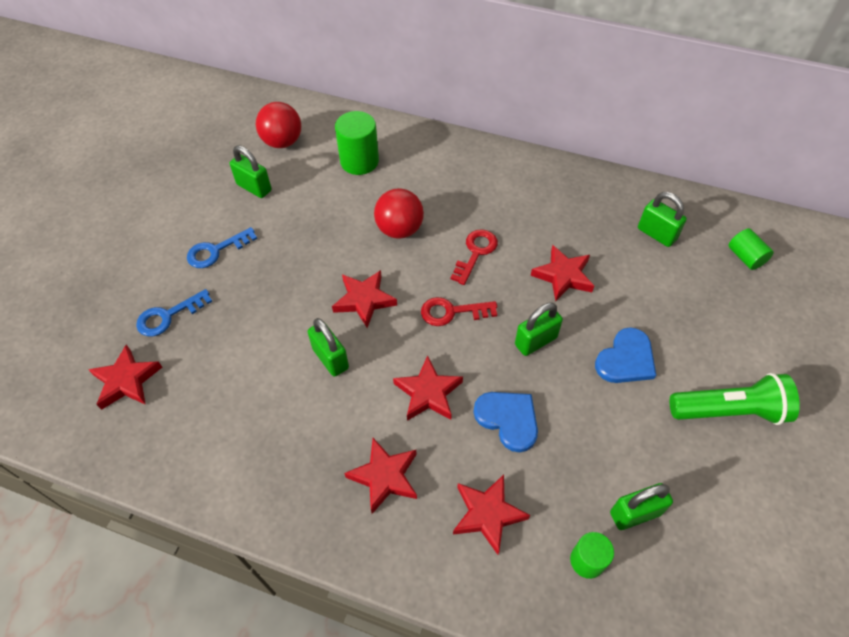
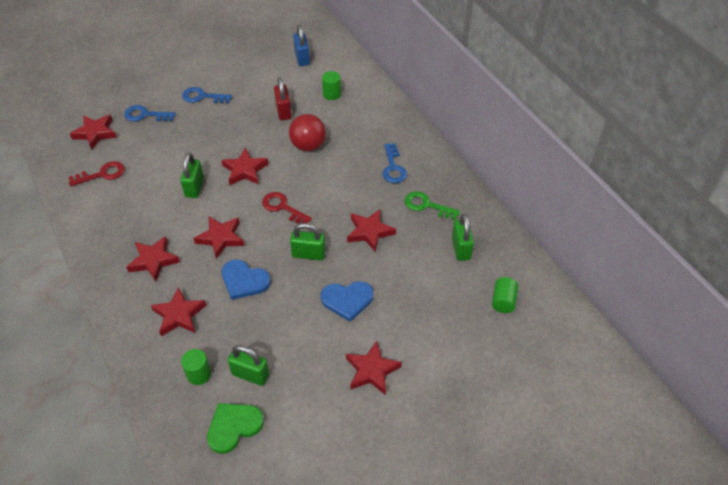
camera: 40 degrees right, 5 degrees down
(254, 187) = (258, 75): green padlock -> none
(282, 142) = (302, 58): red ball -> blue padlock
(330, 210) = (283, 111): none -> red padlock
(359, 161) = (331, 94): green cylinder -> green cylinder, size x0.61
(475, 253) = (335, 186): red key -> red key (102, 174)
(507, 197) = (393, 167): none -> blue key
(508, 419) = (244, 281): blue heart -> blue heart turned 120 degrees clockwise
(580, 214) = (426, 205): none -> green key
(687, 584) = (233, 427): none -> green heart
(729, 410) = (372, 370): green flashlight -> red star

